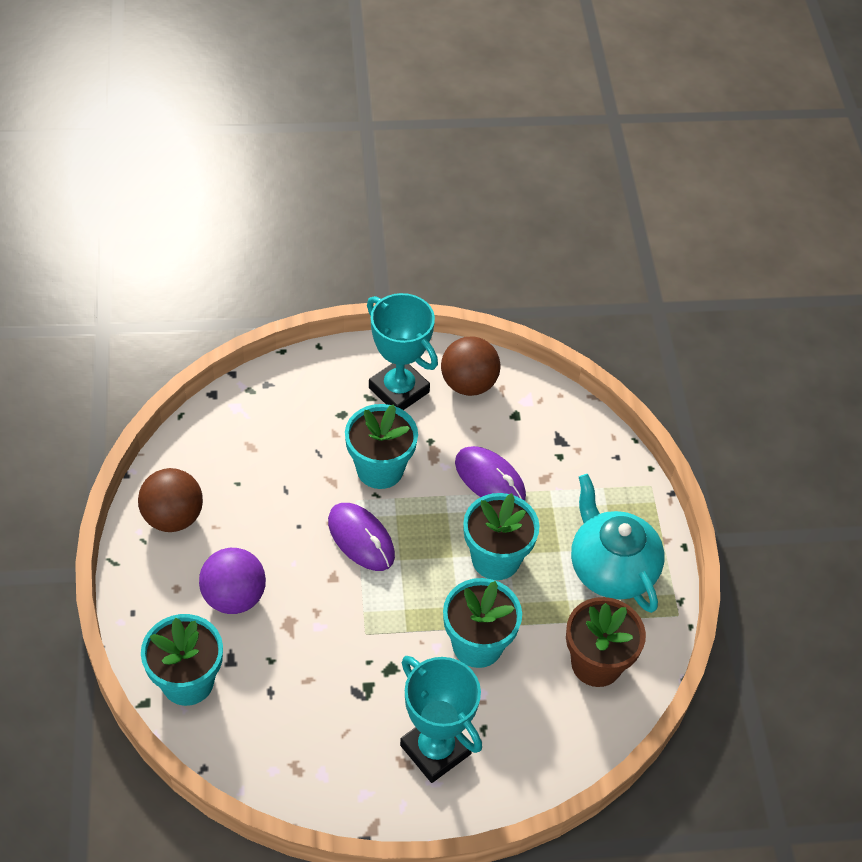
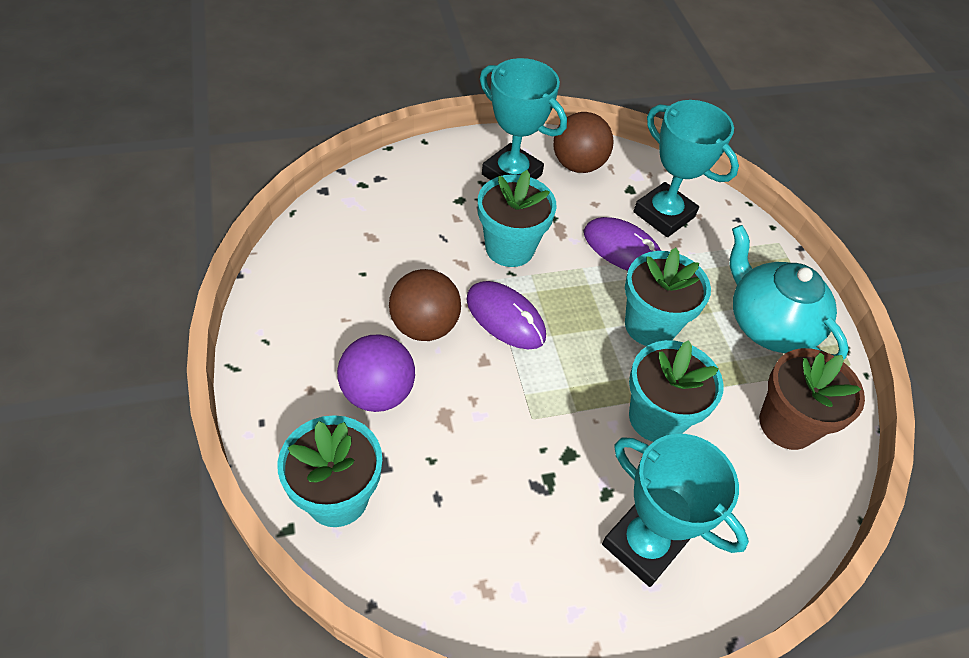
camera: 10 degrees left, 0 degrees up
(173, 517) = (297, 313): brown ball -> brown ball (424, 326)
(542, 446) = (664, 214): none -> turquoise trophy

